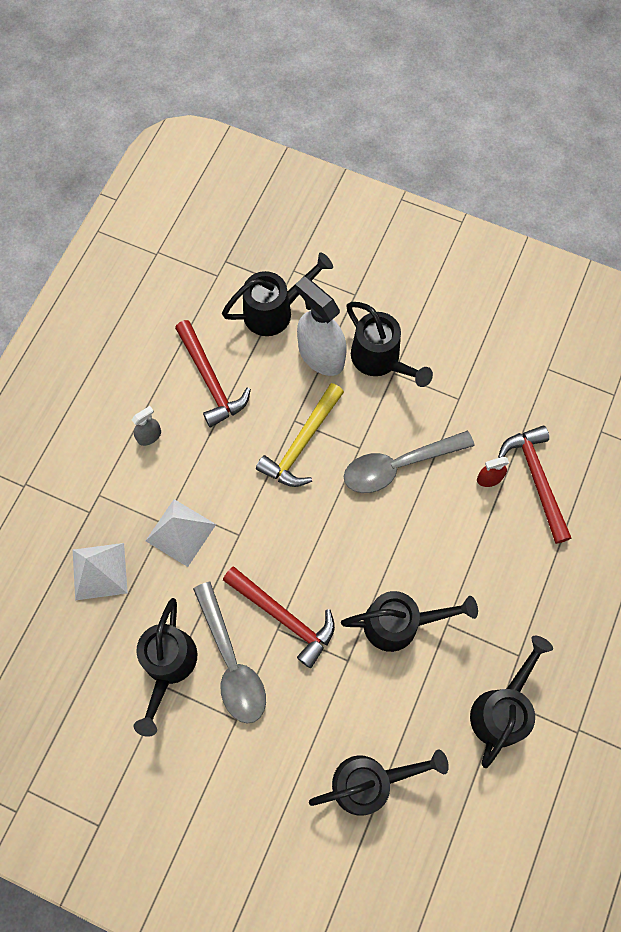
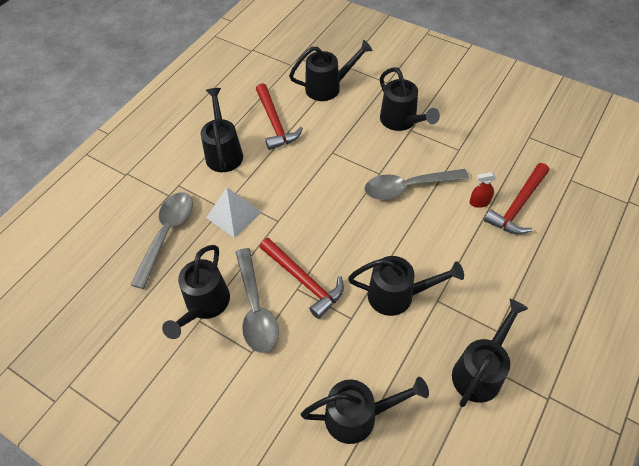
camera: 10 degrees right, 15 degrees down
(100, 571) = (167, 234): white pyramid -> grey spoon
(149, 436) = (224, 152): grey spray bottle -> black watering can
(301, 444) = (335, 167): yellow hammer -> none
(321, 355) = (358, 115): white spray bottle -> none
(536, 479) = (517, 206): red hammer -> red hammer turned 135 degrees counterclockwise

